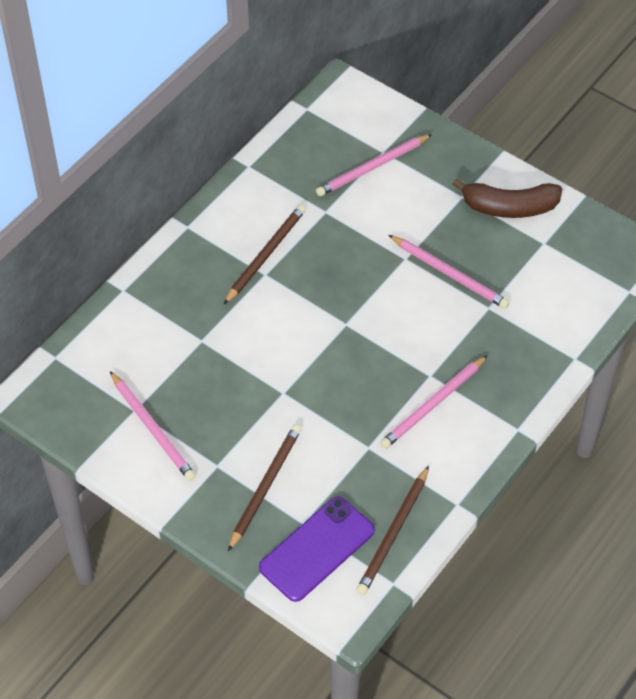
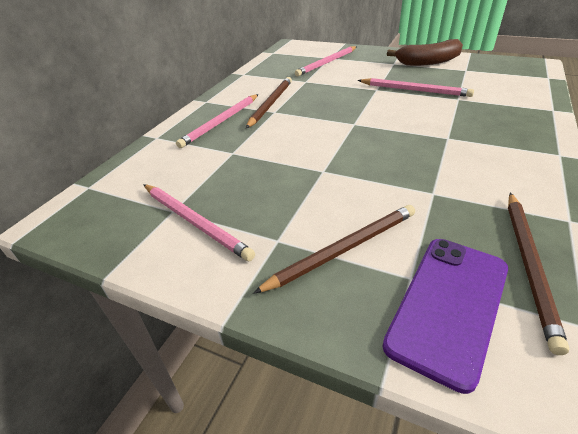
camera: 10 degrees left, 15 degrees down
(265, 487) = (343, 249): brown pencil -> brown pencil turned 45 degrees clockwise
(433, 404) = (468, 153): pink pencil -> pink pencil (221, 122)

